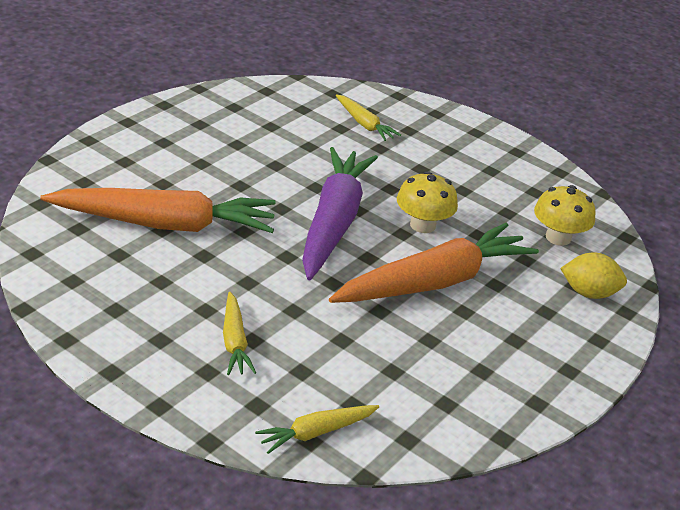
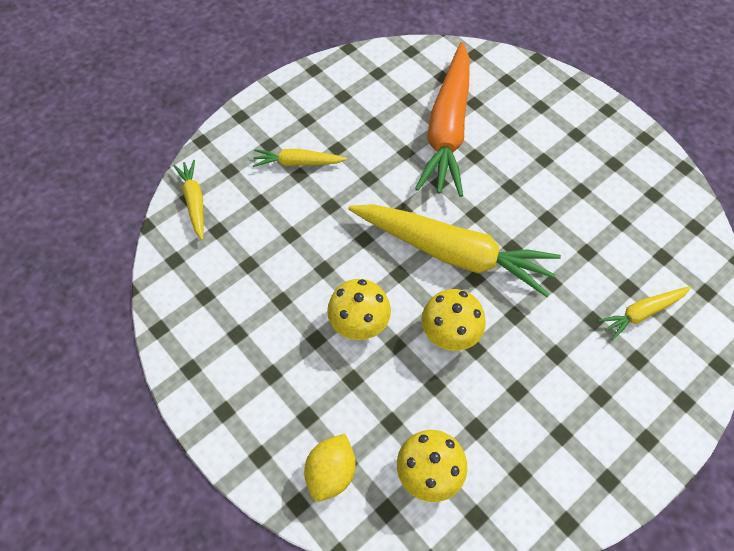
camera: 105 degrees right, 25 degrees up
(333, 222) = (453, 253): purple carrot -> yellow carrot
(434, 282) = (359, 322): orange carrot -> yellow mushroom

